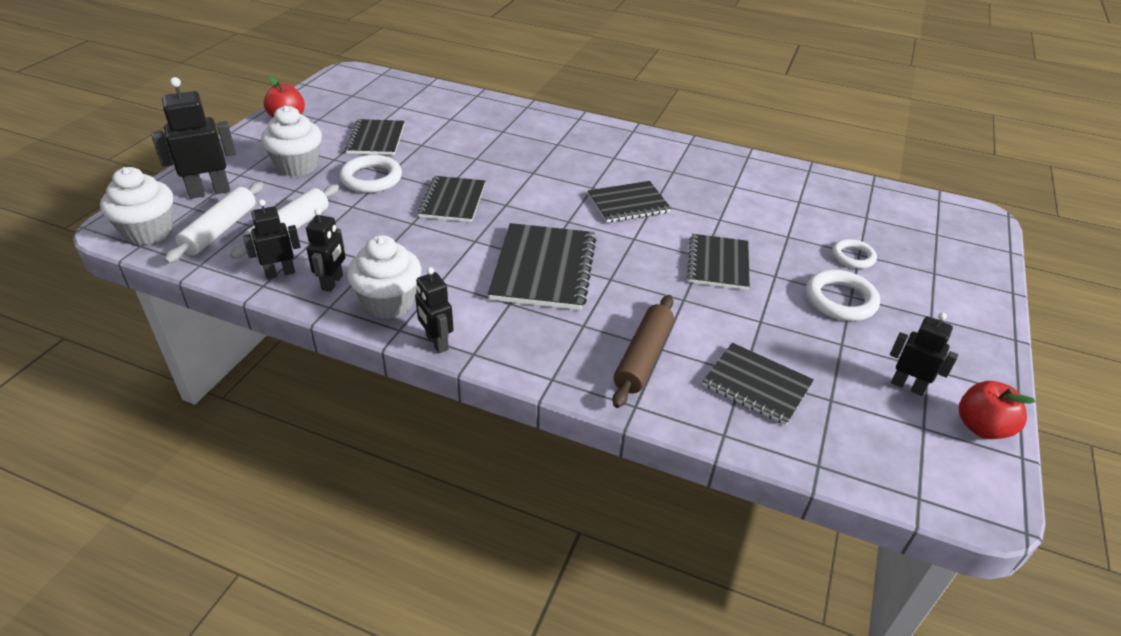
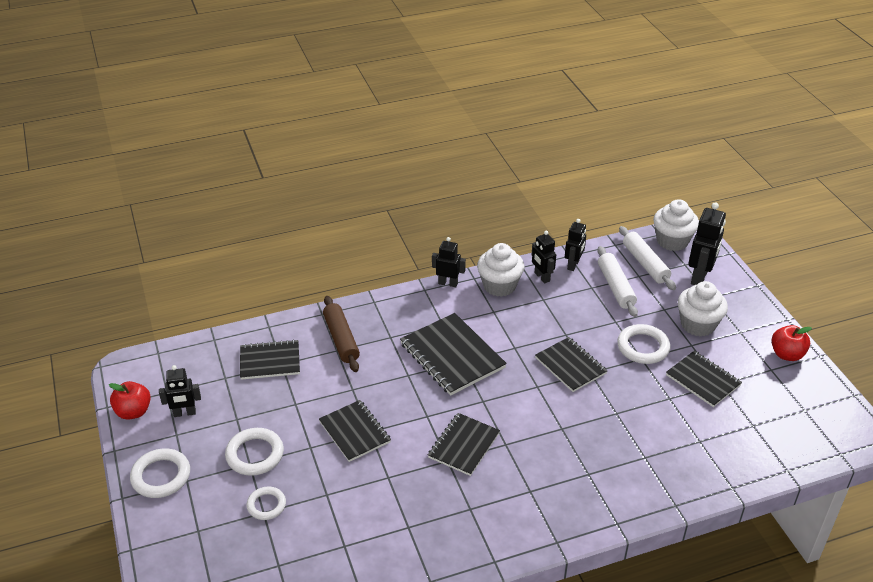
camera: 140 degrees right, 0 degrees up
(961, 335) = (161, 476): none -> white ring

